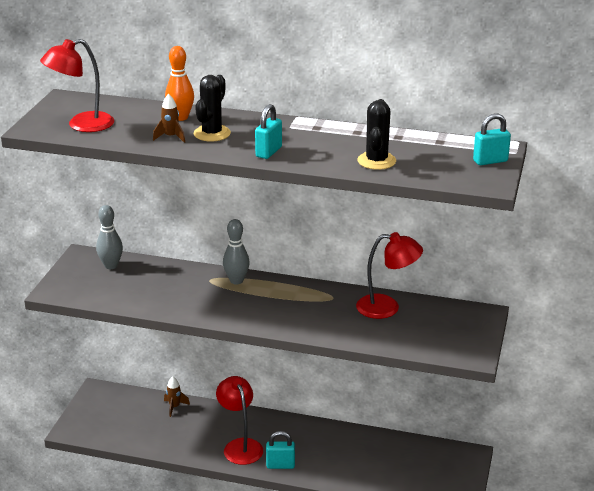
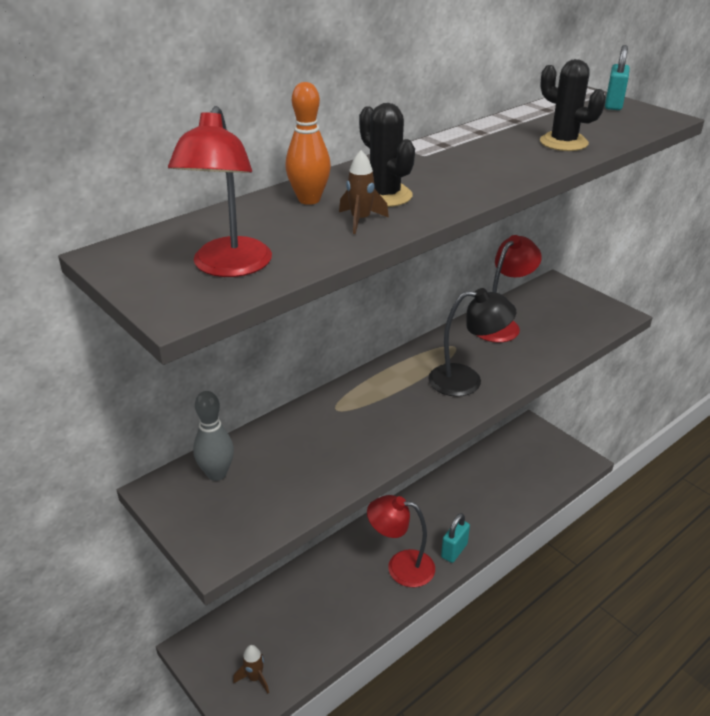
camera: 55 degrees left, 5 degrees up
(174, 407) = (290, 589): brown rocket -> brown rocket (255, 678)
(236, 281) = (359, 391): grey bowling pin -> none
(268, 152) = (479, 181): turquoise padlock -> none
(296, 315) = (466, 381): none -> black lamp

